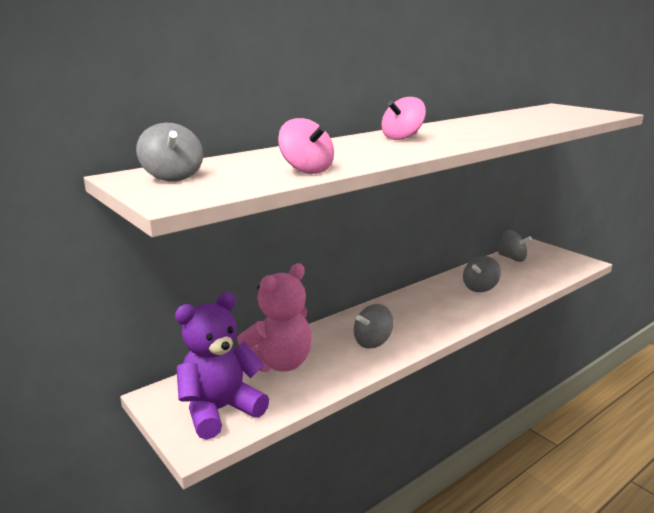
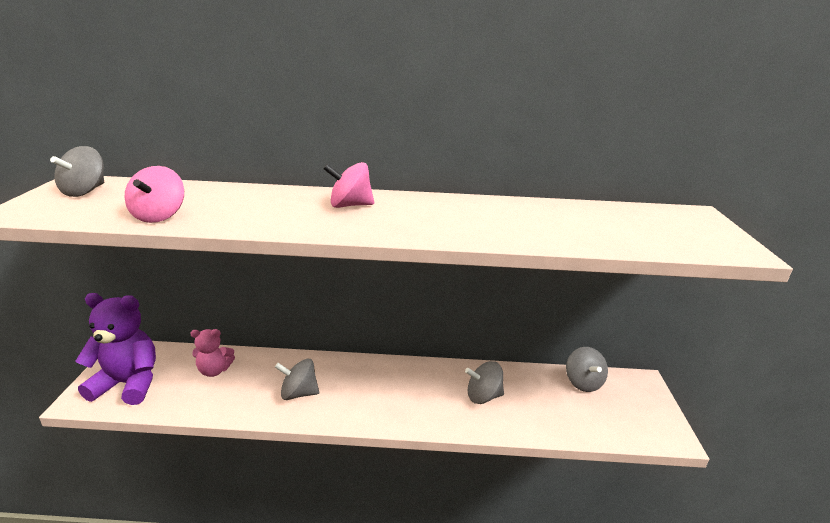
camera: 40 degrees right, 5 degrees up
(278, 363) = (214, 370): pink teddy bear -> pink teddy bear, size x0.57

